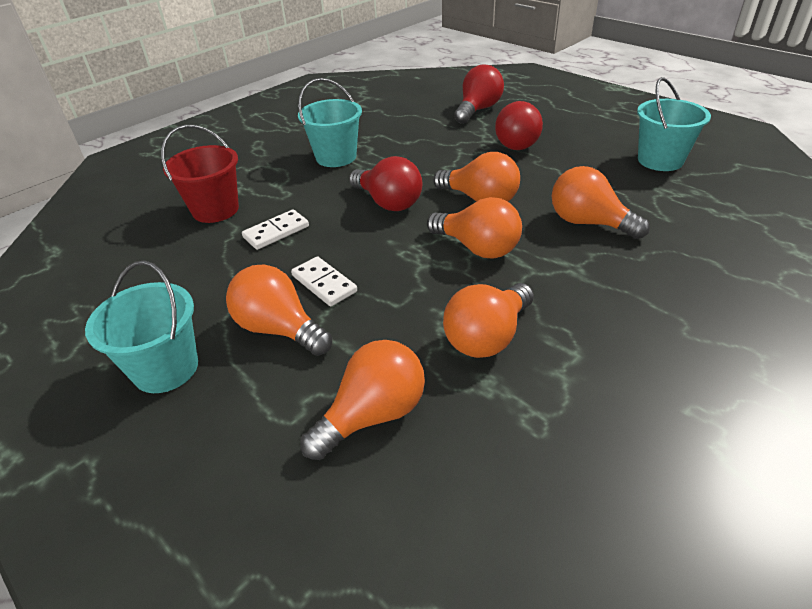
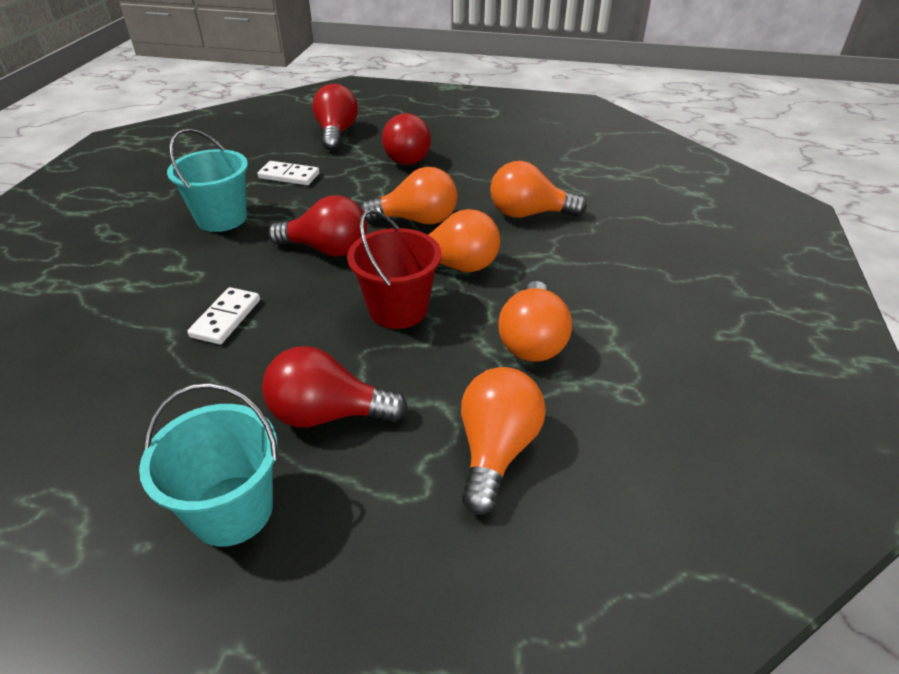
camera: 35 degrees left, 0 degrees up
(215, 210) = (120, 319): red bucket -> red bucket (398, 309)
(279, 329) = (327, 414): orange light bulb -> red light bulb
(324, 284) = (333, 351): white domino -> white domino (289, 176)
(660, 160) = (539, 144): turquoise bucket -> none

